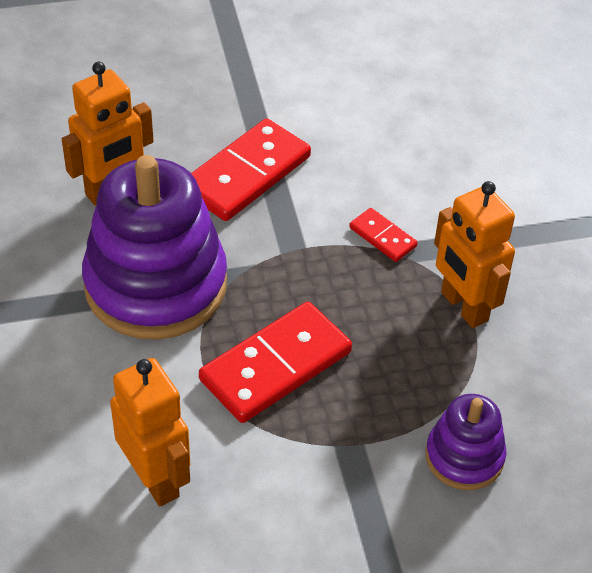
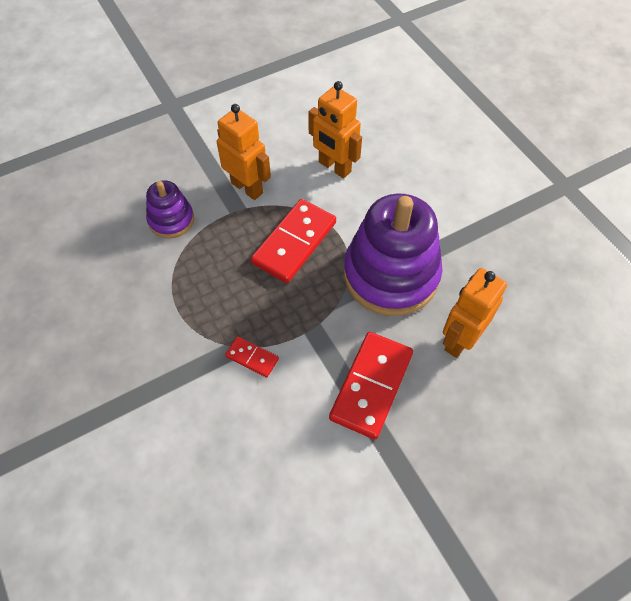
camera: 165 degrees right, 10 degrees up
(463, 307) = (184, 316): orange robot -> orange robot (247, 188)

